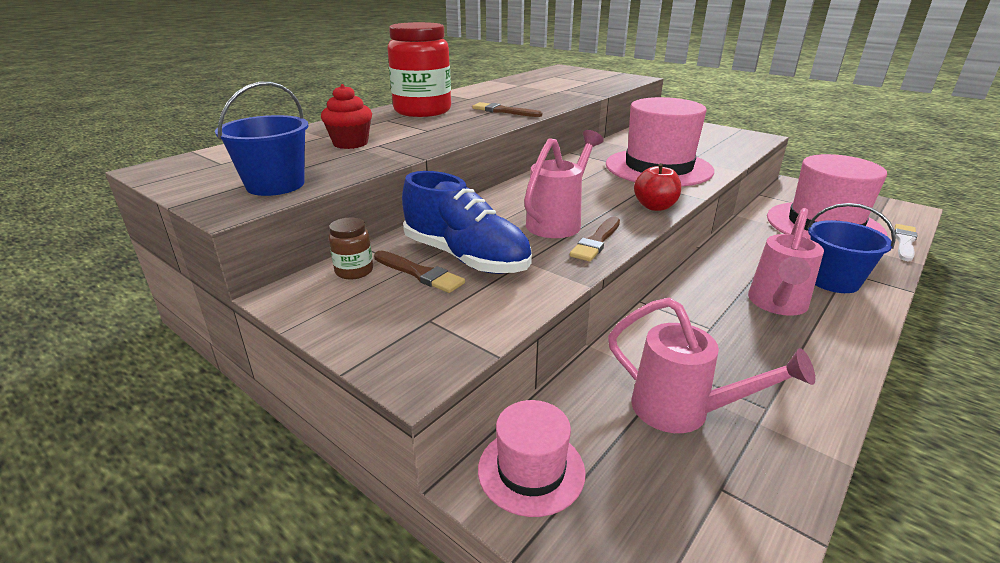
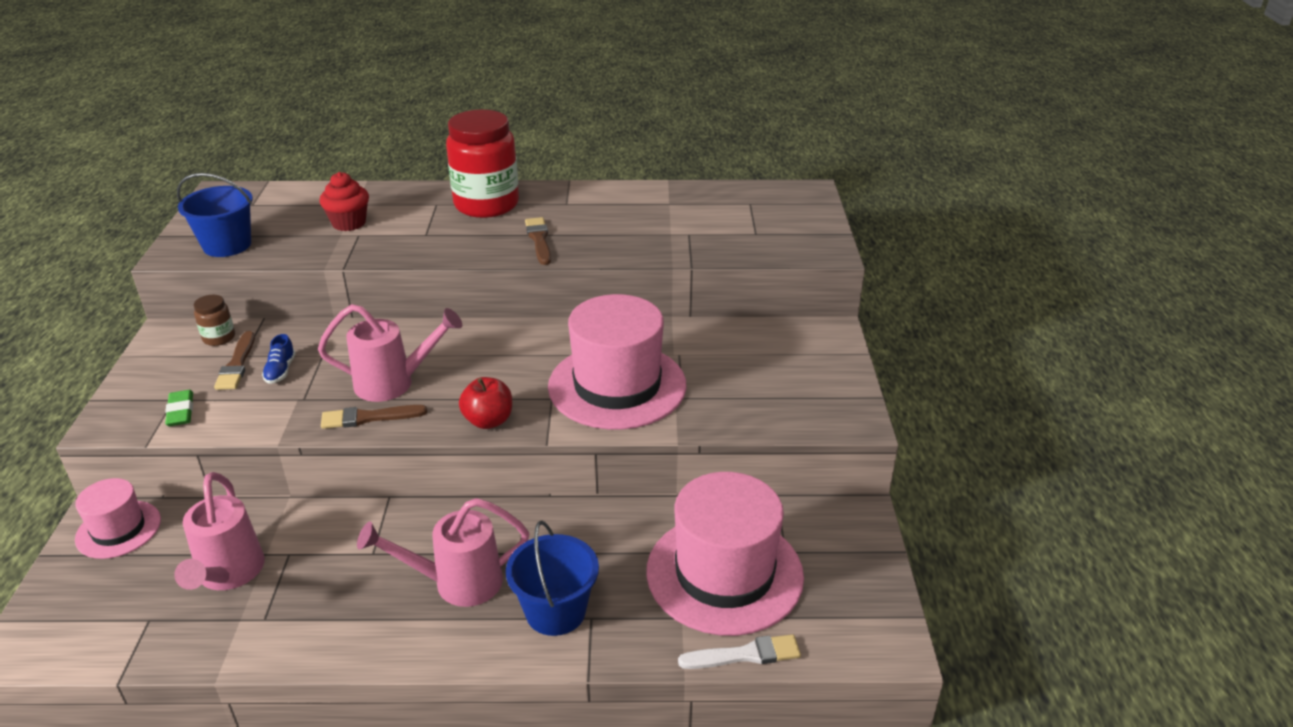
camera: 50 degrees right, 5 degrees up
(460, 320) = (181, 411): none -> green eraser
(466, 257) = (280, 371): blue shoe -> blue shoe, size x0.41

